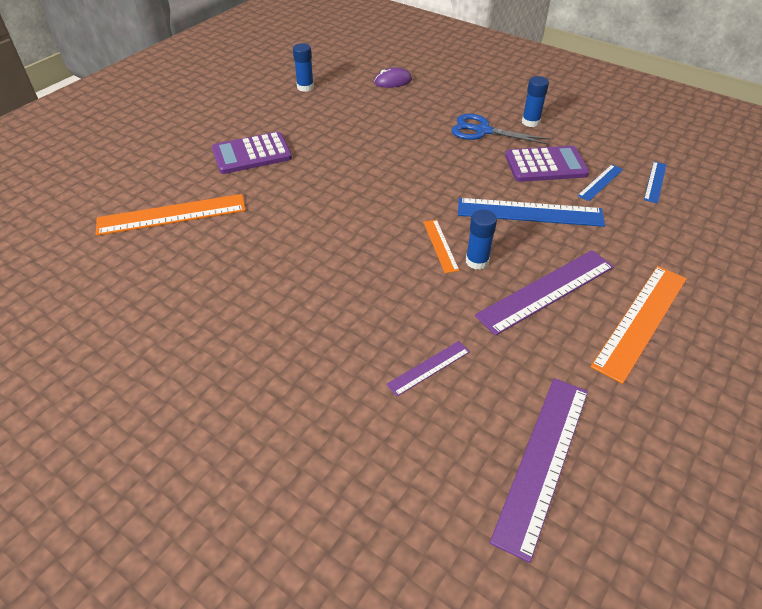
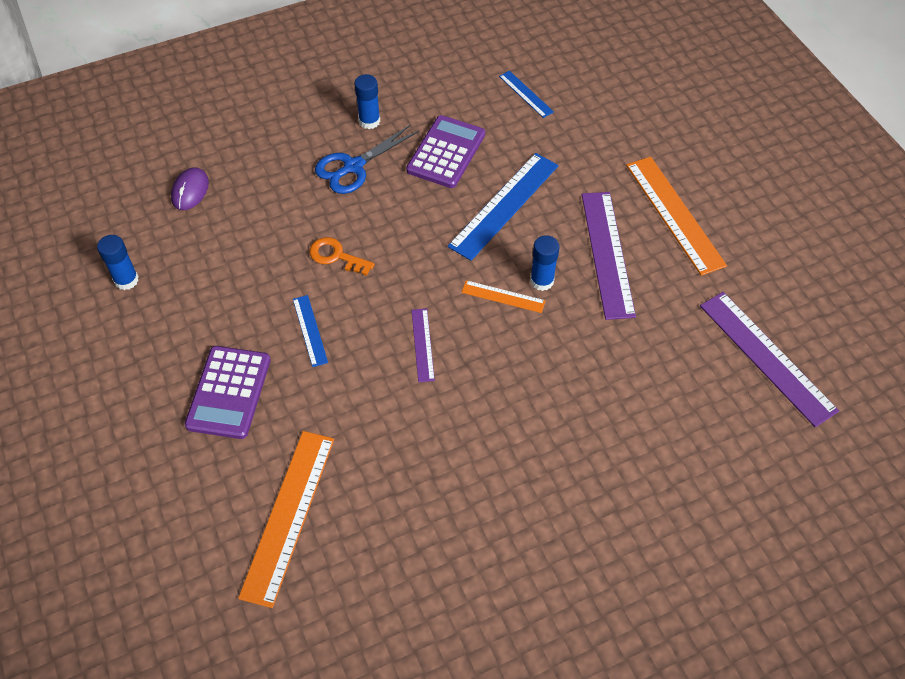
camera: 60 degrees left, 10 degrees up
(399, 153) = (336, 256): none -> orange key
(429, 368) = (643, 382): purple ruler -> purple ruler (422, 344)
(600, 182) = (499, 130): blue ruler -> blue ruler (310, 330)

